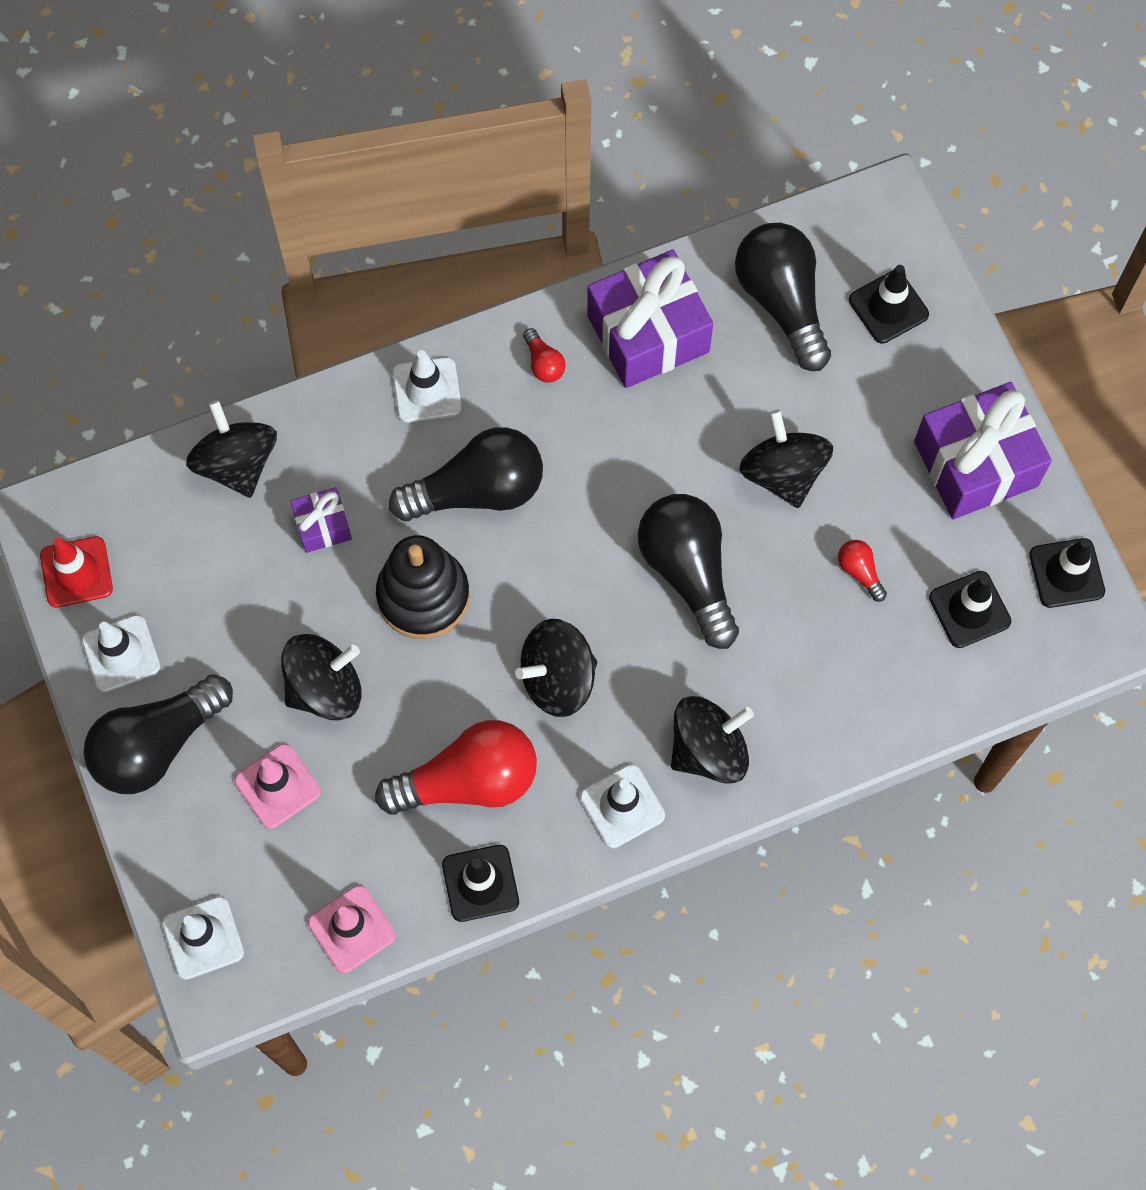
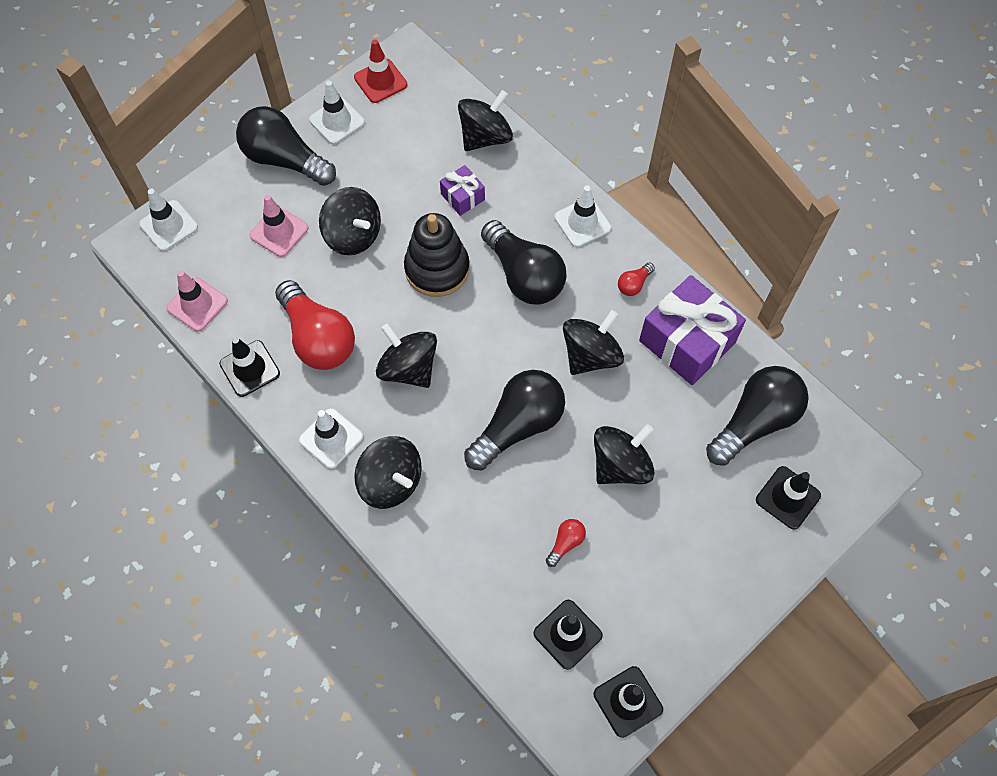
camera: 70 degrees right, 5 degrees down
(624, 452) = (591, 355): none -> black spinning top
(975, 464) = (689, 602): purple gift -> none

